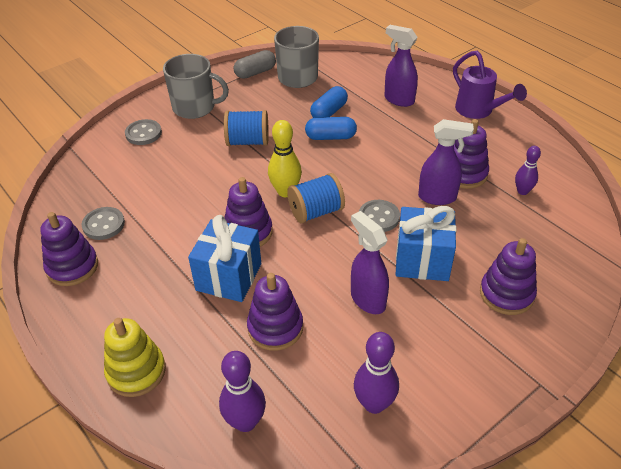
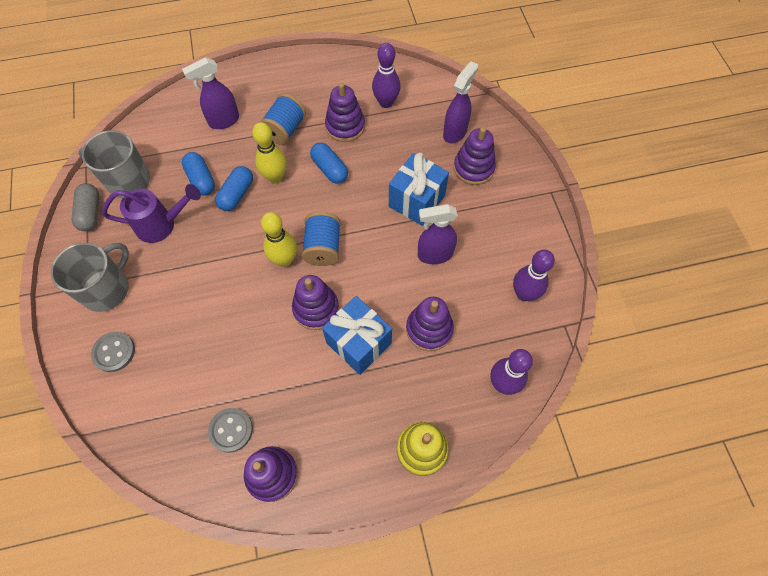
camera: 65 degrees left, 20 degrees up
(248, 141) = (196, 262): blue spool -> blue spool (285, 130)
(367, 152) = (275, 177): none -> yellow bowling pin
(378, 217) = (356, 206): grey button -> none
(406, 182) = (329, 169): none -> blue capsule
(437, 197) = (359, 157): purple spray bottle -> purple spray bottle (455, 132)
(478, 111) = (280, 76): purple watering can -> purple watering can (162, 225)
(522, 191) = (386, 102): purple bowling pin -> purple bowling pin, size x1.53

